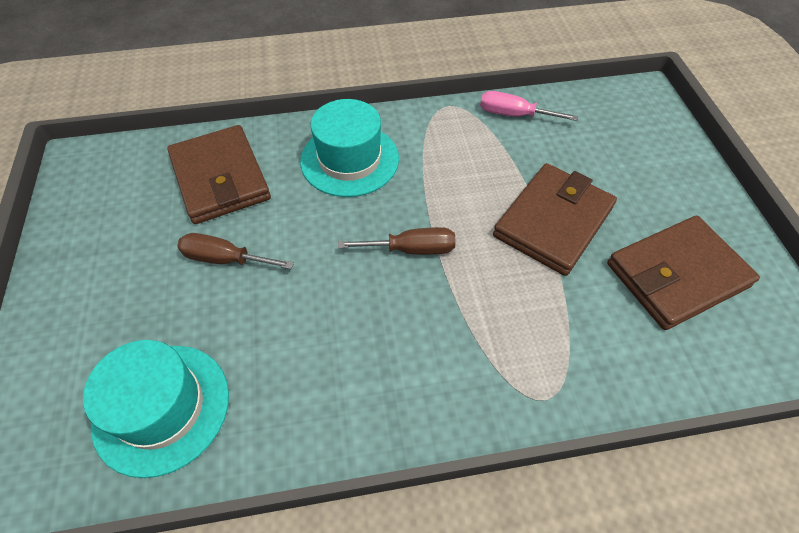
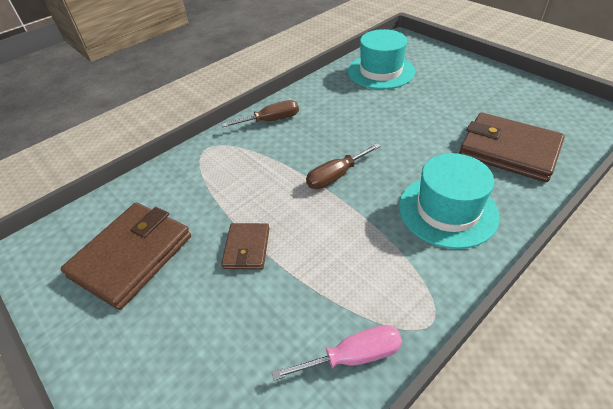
camera: 150 degrees right, 10 degrees down
(225, 259) = (435, 119): brown screwdriver -> brown screwdriver (271, 120)
(553, 222) = (247, 248): brown wallet -> brown wallet, size x0.52

